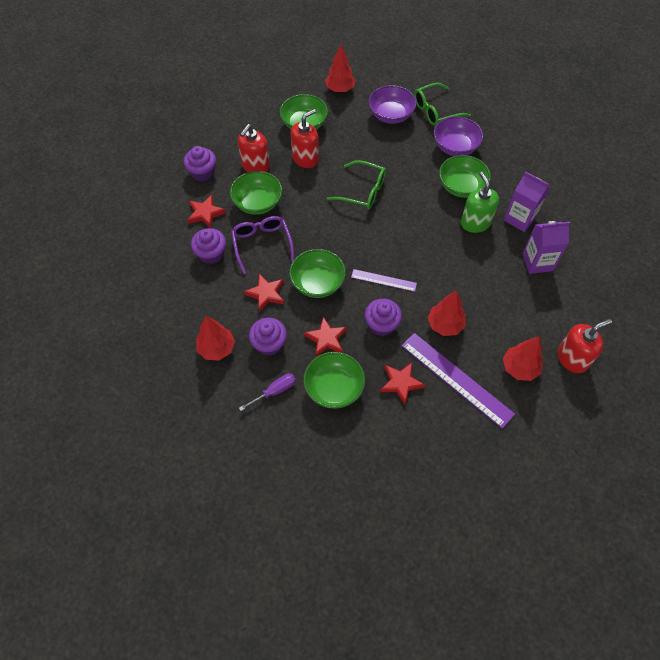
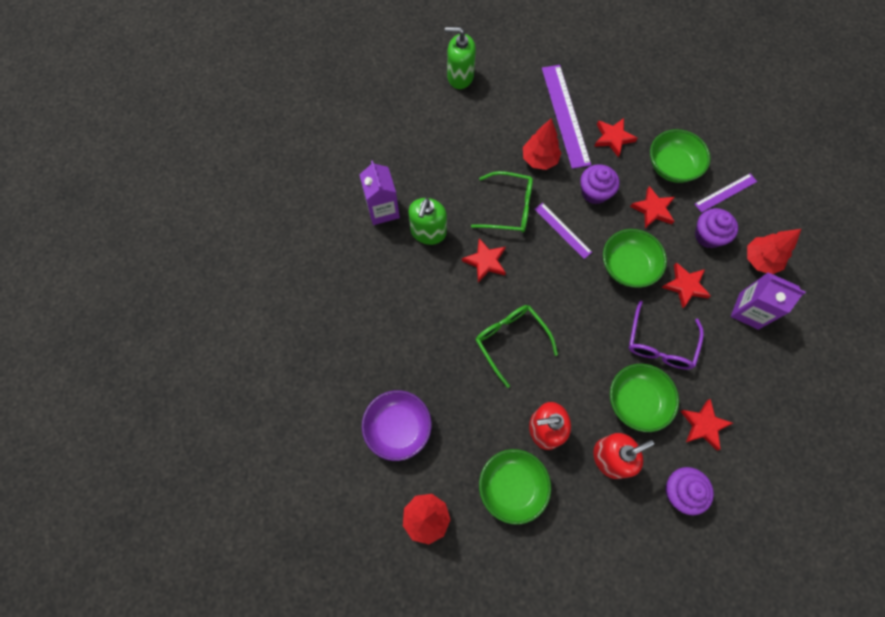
camera: 145 degrees left, 10 degrees up
(211, 254) = (720, 366): purple cupcake -> none
(274, 391) = (725, 193): purple screwdriver -> purple ruler
(420, 227) = (485, 261): none -> red star
(435, 111) = (342, 398): green glasses -> green glasses (509, 208)
(455, 147) = (366, 332): purple bowl -> none
(461, 186) = (405, 279): green bowl -> none
(519, 368) = (508, 94): red tree -> none
(537, 262) = (409, 161): purple carton -> purple carton (748, 311)
(572, 358) = (460, 76): red soap dispenser -> green soap dispenser

